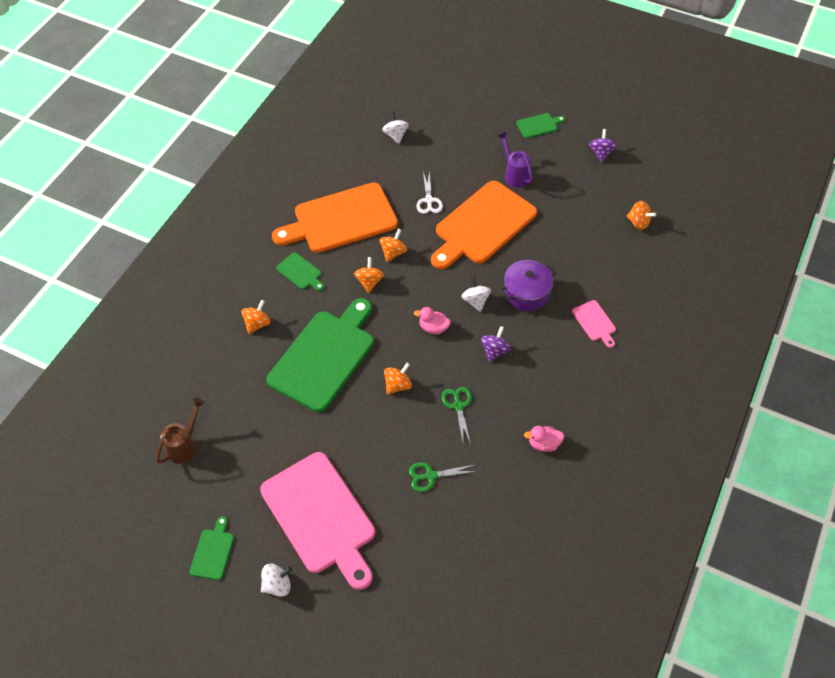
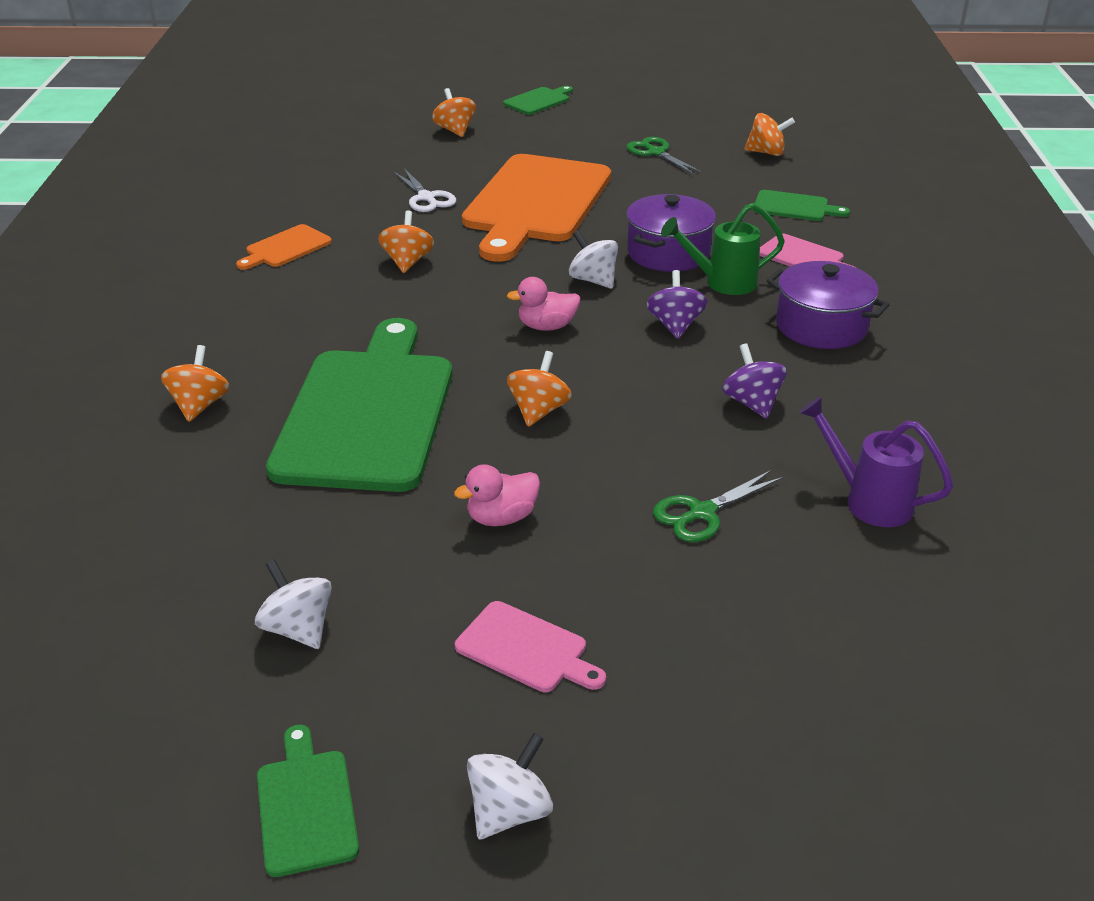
camera: 25 degrees left, 20 degrees down
(185, 445) = (129, 631): brown watering can -> none
(300, 272) = (248, 322): green cutting board -> green cutting board (794, 207)
(321, 516) = (526, 649): pink cutting board -> pink cutting board, size x0.43
(341, 219) = (286, 248): orange cutting board -> orange cutting board, size x0.43
(369, 282) = (389, 303): orange spinning top -> orange spinning top (455, 130)
(395, 135) = (320, 149): white spinning top -> white spinning top (298, 629)
(458, 406) = (671, 406): green scissors -> green scissors (656, 152)
(514, 175) = (542, 148): purple watering can -> purple watering can (867, 500)
(538, 327) = (722, 283): none -> green watering can
(543, 444) = (861, 410): pink duck -> pink duck (501, 517)
(566, 379) = (821, 326): none -> purple pot
(601, 153) = (651, 106): purple spinning top -> purple spinning top (752, 403)

